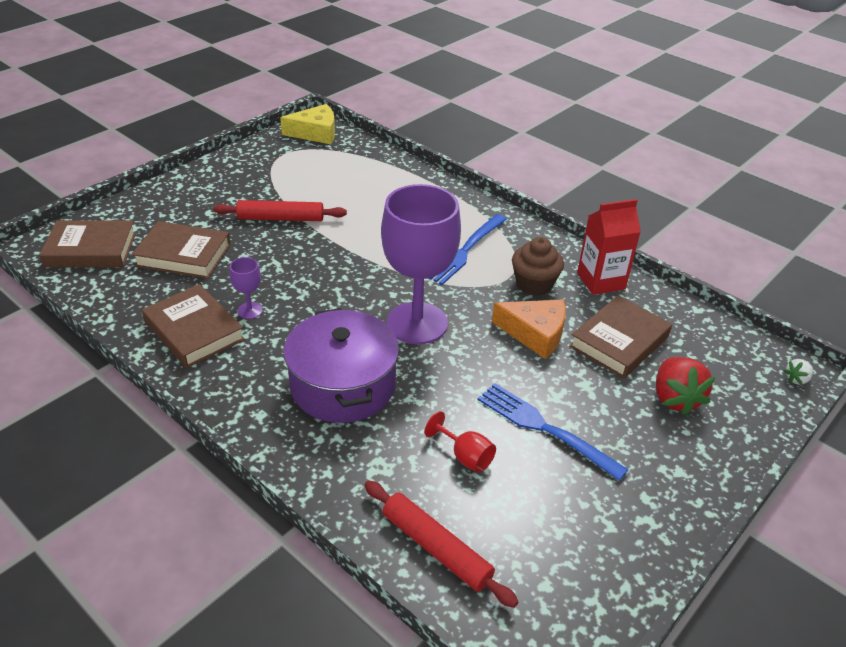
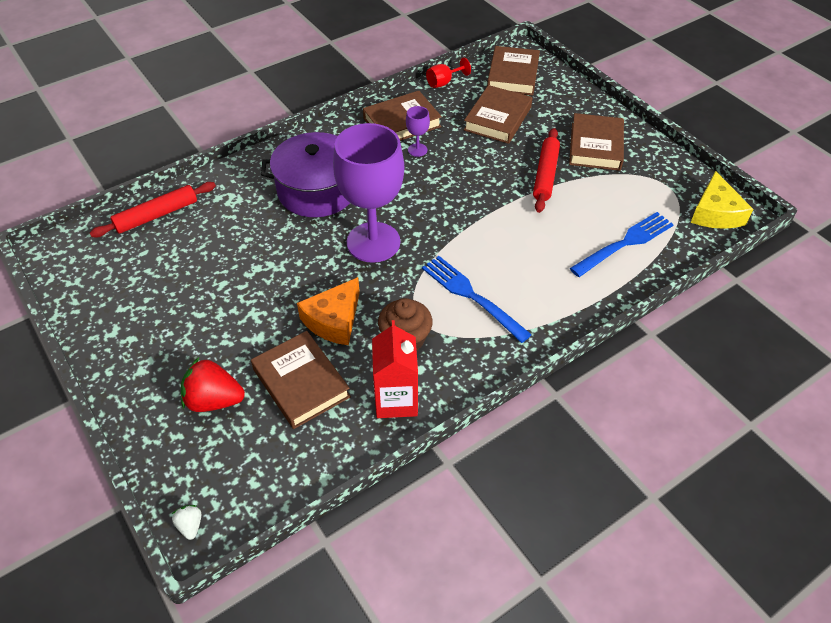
camera: 105 degrees right, 10 degrees up
(229, 191) = (595, 146): none -> brown book
(465, 456) = (220, 244): red goblet -> red goblet (443, 82)
(544, 428) = (224, 296): blue fork -> blue fork (625, 243)

